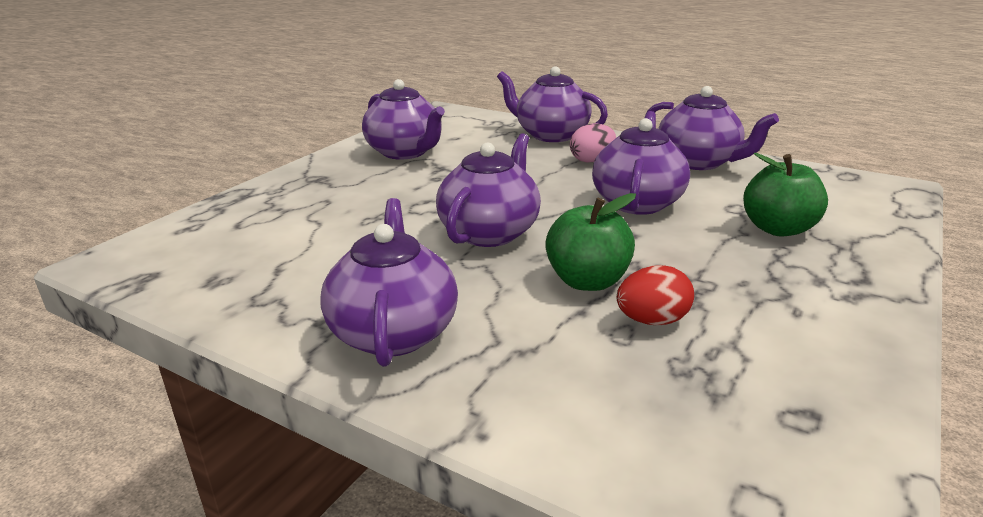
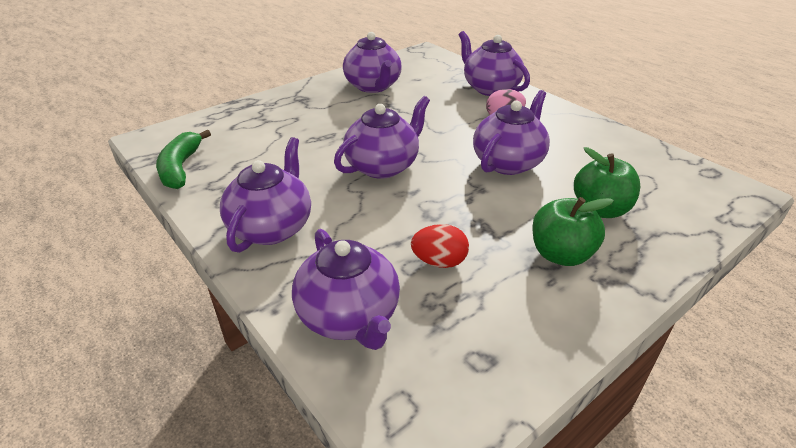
camera: 20 degrees right, 10 degrees up
(191, 287) = (181, 168): none -> green banana
(587, 281) = (419, 220): green apple -> green apple (561, 254)
(698, 162) = (588, 135): purple teapot -> purple teapot (349, 316)

